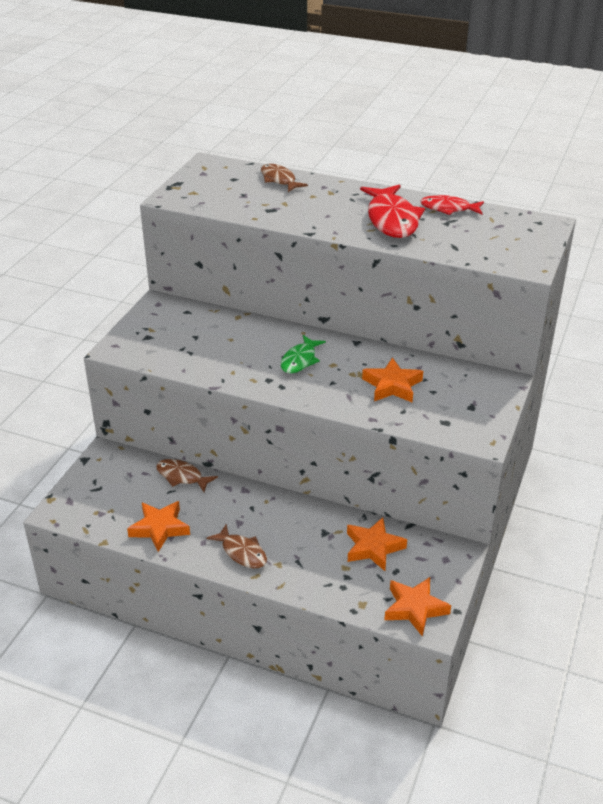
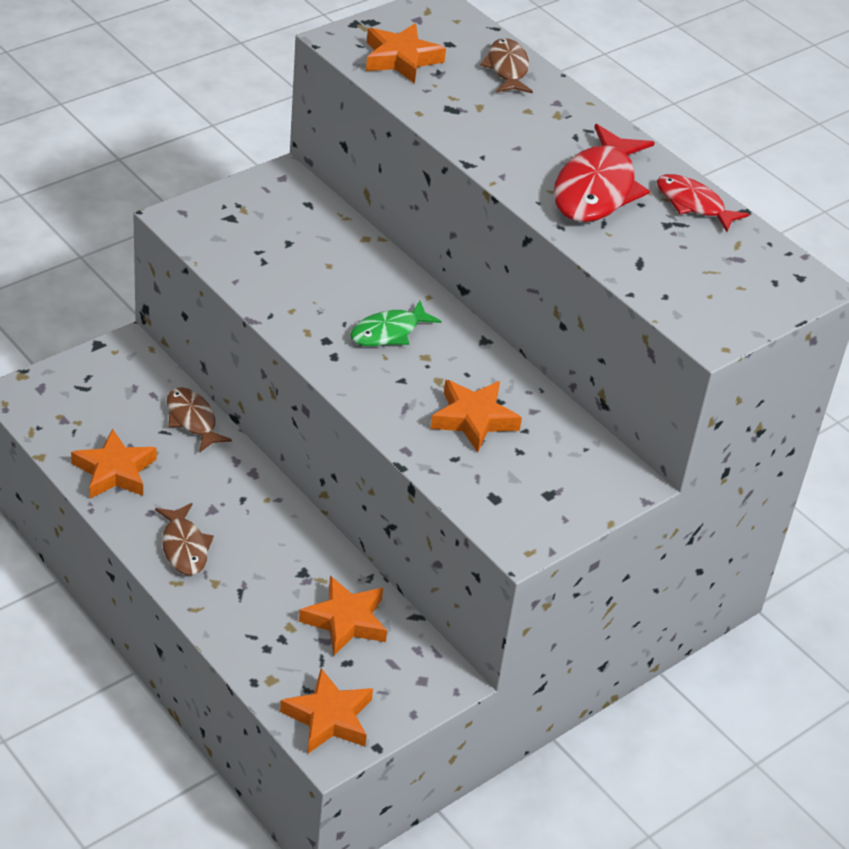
camera: 25 degrees right, 5 degrees up
(215, 195) = (401, 59): none -> orange star

